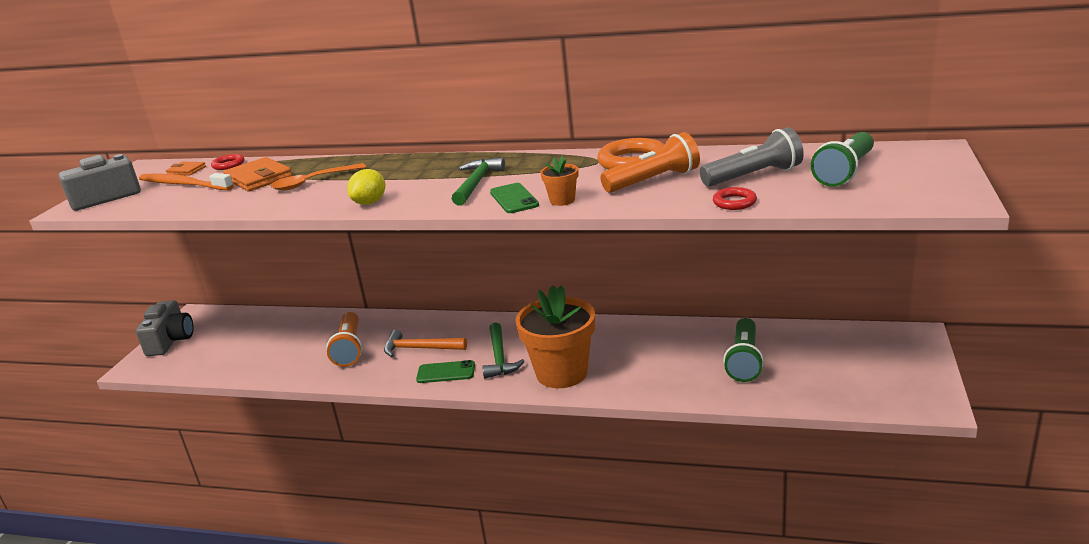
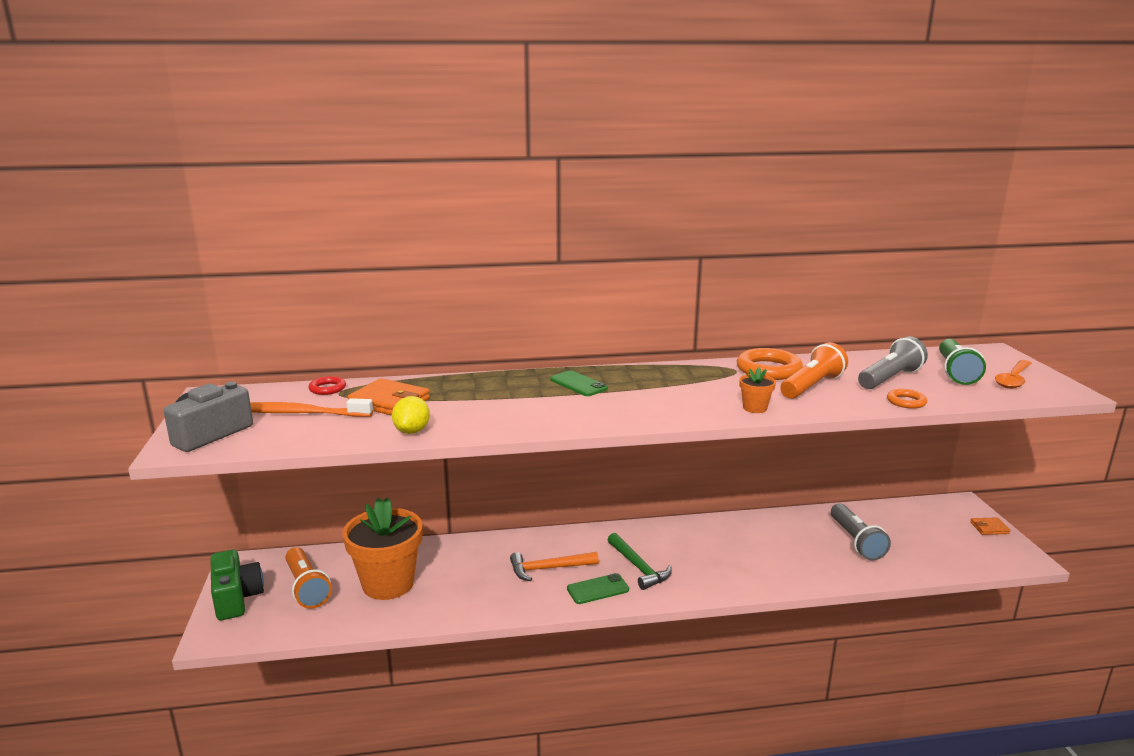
camera: 25 degrees left, 5 degrees down
(171, 341) = (236, 598): grey camera -> green camera
(186, 171) = (279, 397): orange wallet -> orange wallet (989, 528)
(312, 182) = (463, 403): orange spoon -> orange spoon (1013, 379)
(350, 349) = (471, 579): orange flashlight -> orange flashlight (307, 588)
(370, 202) = (561, 421): yellow lemon -> yellow lemon (412, 431)
(476, 183) = (647, 396): green hammer -> none
(514, 199) = (706, 409): green phone -> green phone (578, 384)
(561, 373) = (711, 574): orange flower pot -> orange flower pot (388, 584)
(734, 202) = (906, 402): red ring -> orange ring
(744, 361) = (856, 541): green flashlight -> grey flashlight

